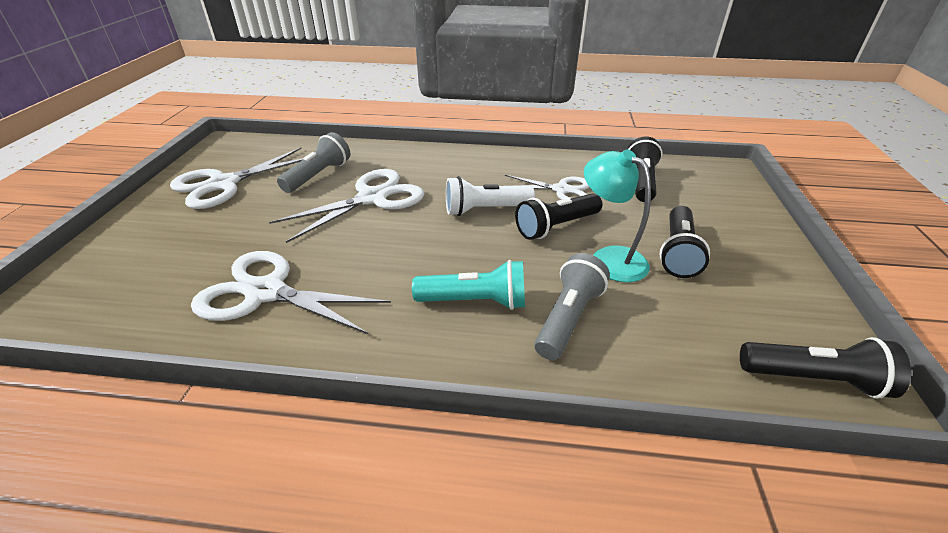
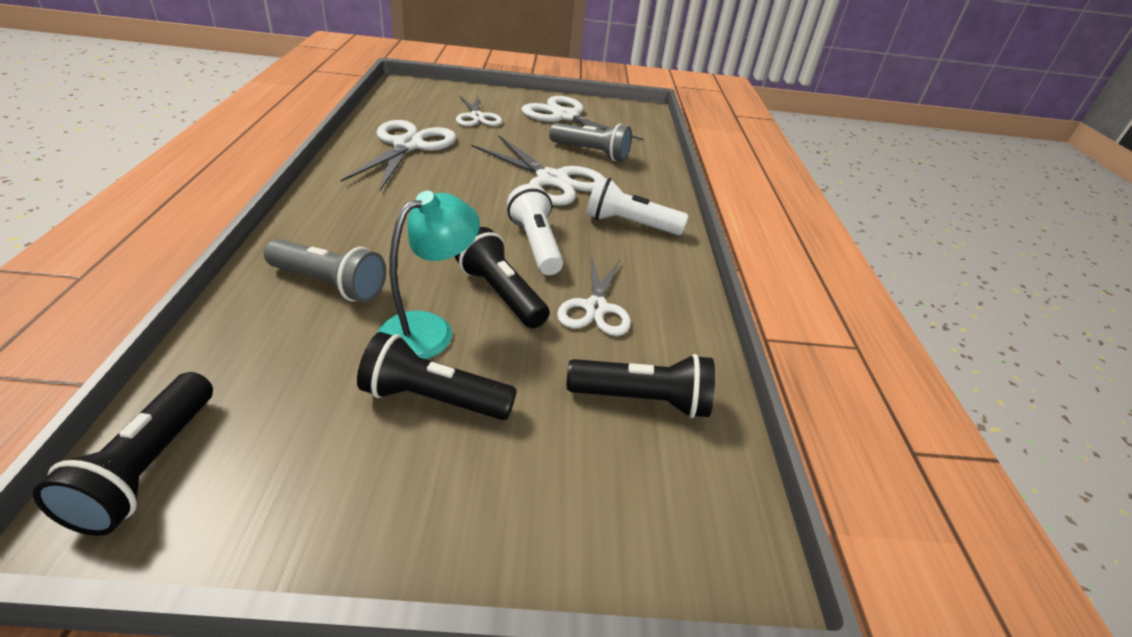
camera: 80 degrees right, 0 degrees up
(196, 242) = (477, 117): none -> white scissors
(450, 169) = (629, 224): none -> white flashlight
(475, 301) = (372, 232): turquoise flashlight -> none

